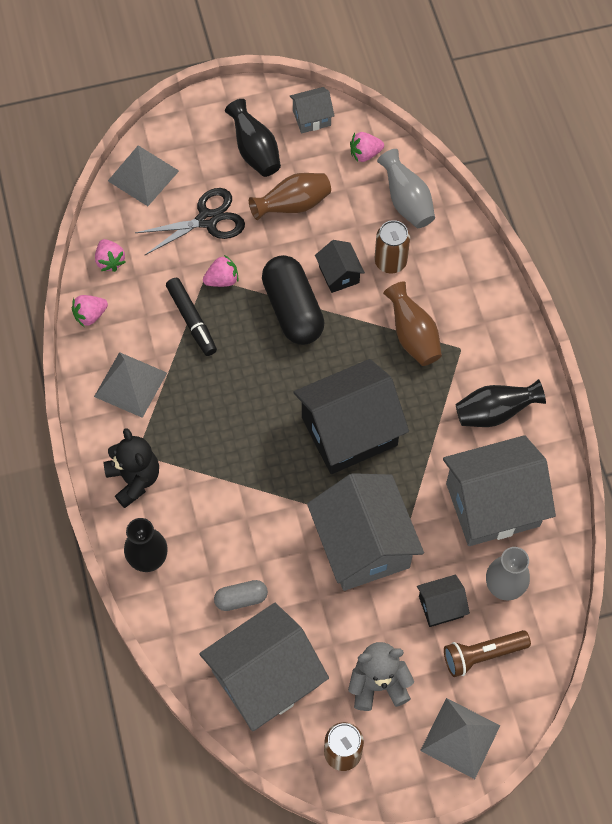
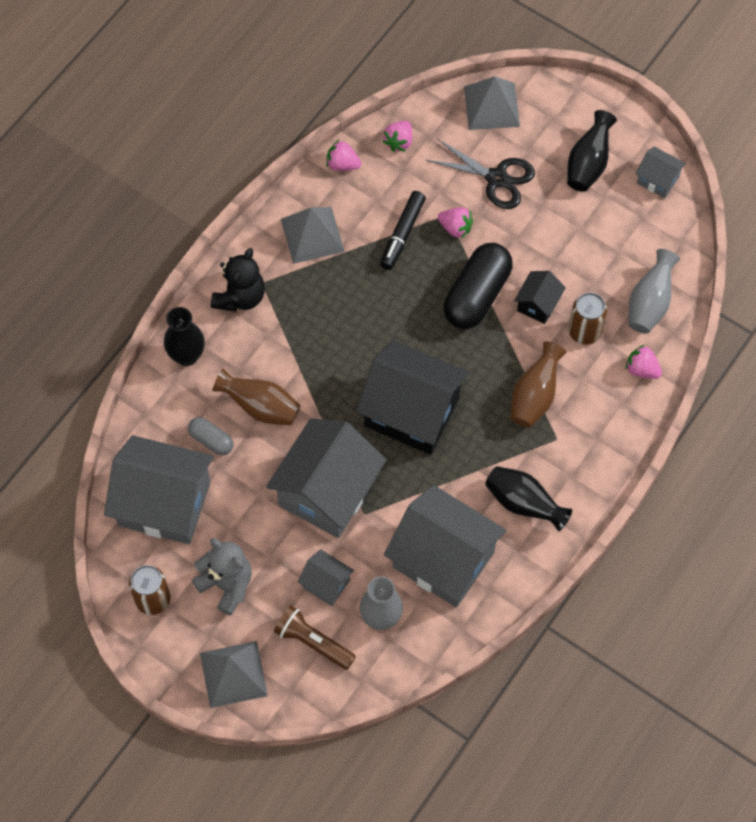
camera: 50 degrees right, 0 degrees up
(293, 205) = (567, 226): brown vase -> brown vase (260, 407)
(365, 154) = (663, 241): pink strawberry -> pink strawberry (642, 369)
(441, 606) = (326, 583): black house -> grey house

